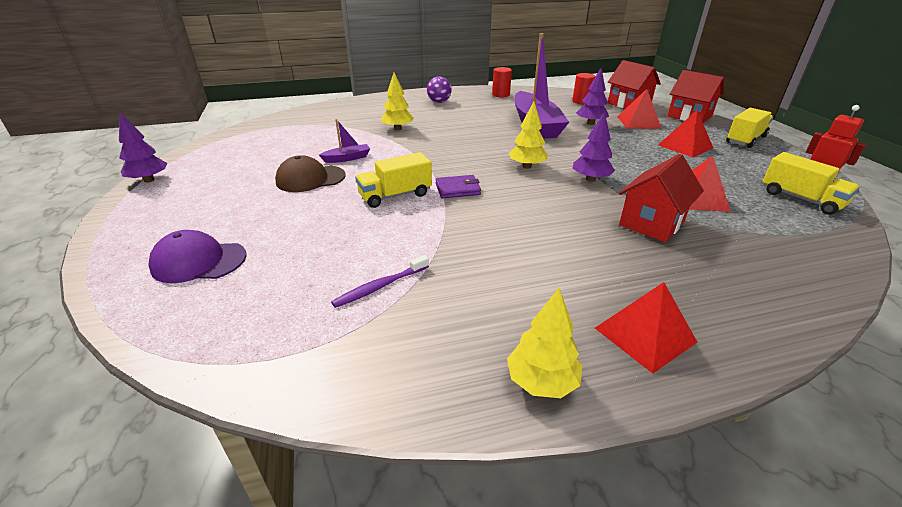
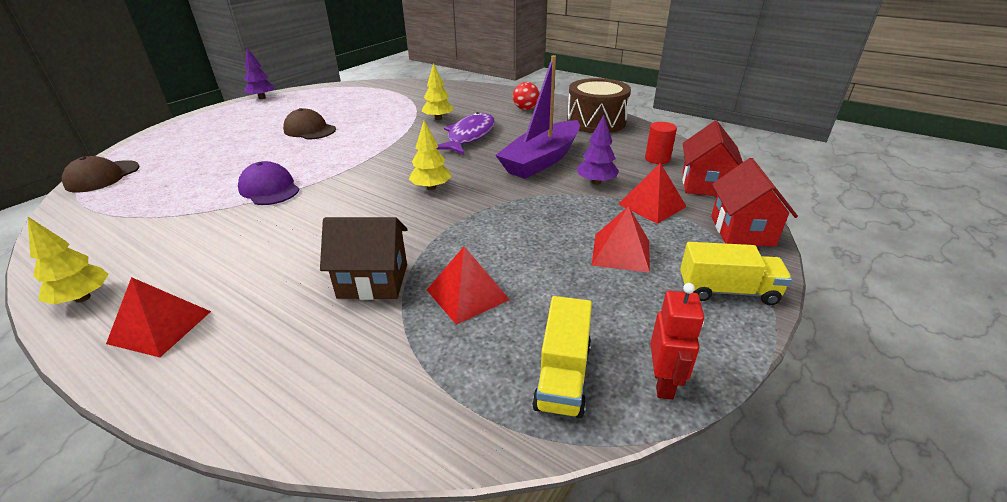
camera: 50 degrees right, 0 degrees up
(187, 331) = (102, 176): none -> brown cap
(199, 261) = (175, 149): purple cap -> purple cap (269, 189)
(347, 158) = (357, 126): purple boat -> none
(380, 286) = (176, 205): purple toothbrush -> none
(395, 195) = (312, 162): yellow truck -> none
(439, 102) = (525, 109): purple ball -> red ball
(455, 130) = (469, 136): none -> purple fish
(457, 189) = (348, 177): purple wallet -> none
(501, 95) = (596, 122): red cylinder -> brown drum
(590, 179) = (441, 223): purple tree -> none
(651, 223) = (373, 281): red house -> brown house

